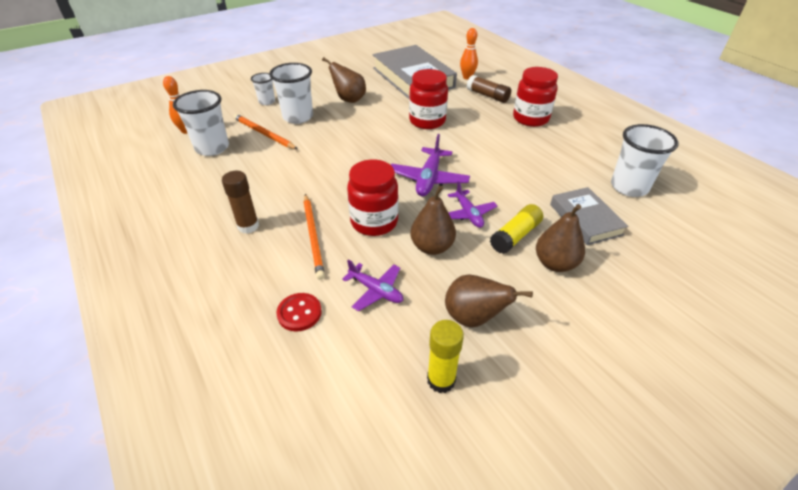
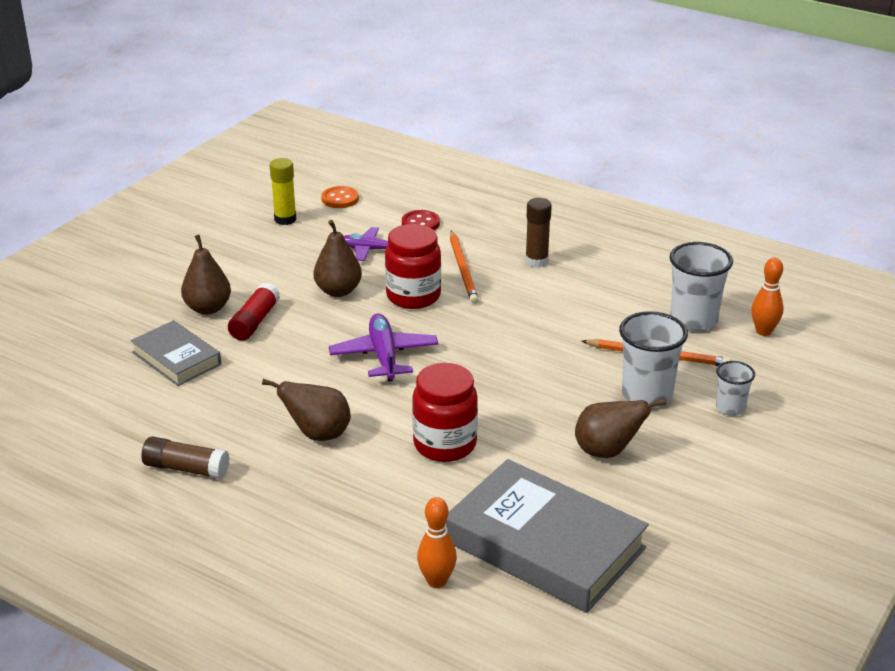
camera: 155 degrees right, 10 degrees down
(313, 237) = (463, 269): orange pencil -> orange pencil turned 150 degrees counterclockwise
(355, 399) = (340, 199): none -> orange button
(468, 214) = (315, 329): purple plane -> none
(473, 318) = (274, 254): brown pear -> brown pear (318, 434)
(488, 96) = (371, 536): brown glue stick -> brown glue stick (186, 468)
(515, 236) = (254, 322): yellow glue stick -> red glue stick
(530, 118) = (275, 501): red jar -> none
(629, 187) = (116, 414): white cup -> none

